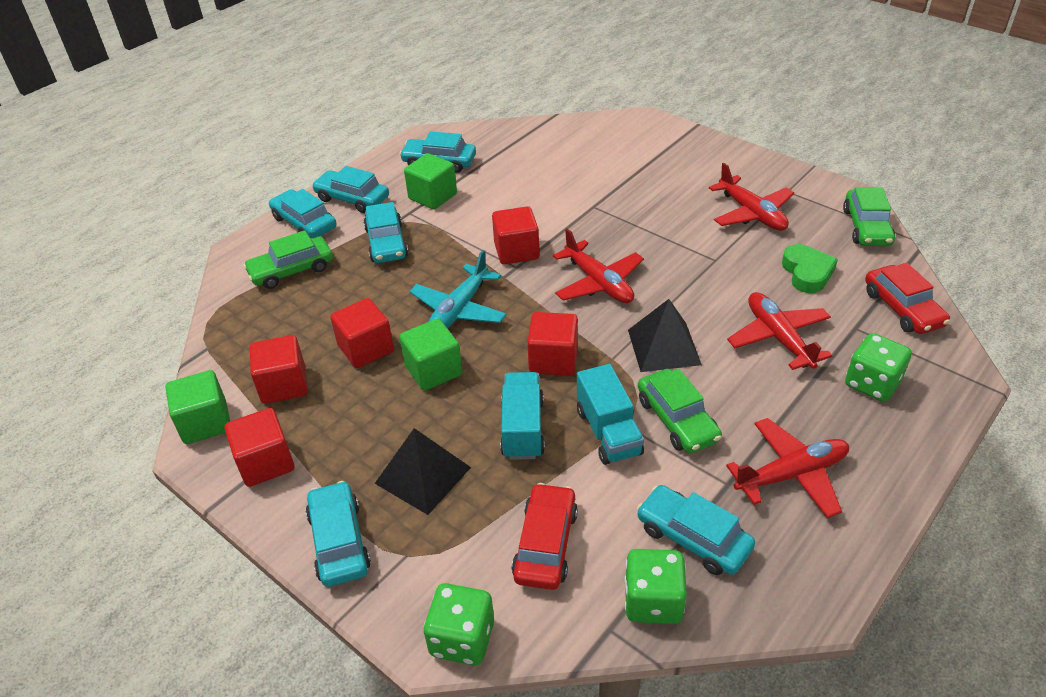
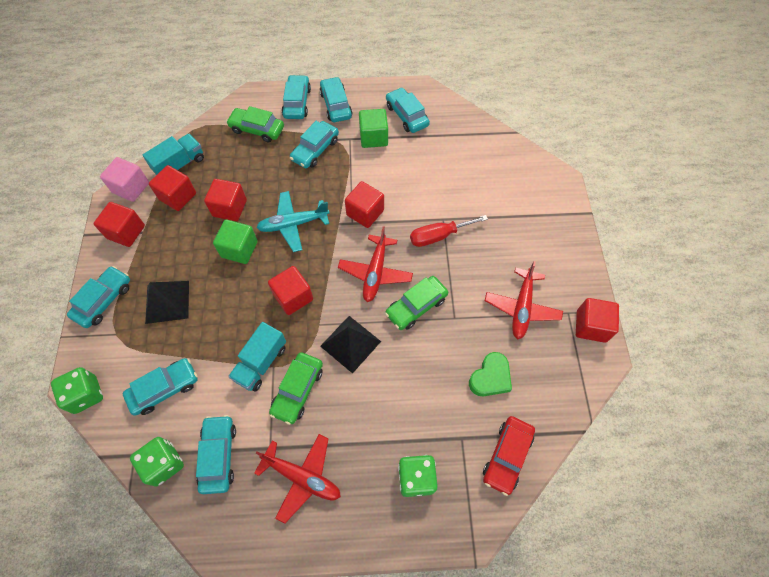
camera: 45 degrees right, 20 degrees up
(205, 422) = (131, 188): green cube -> pink cube
(522, 429) = (231, 321): turquoise truck -> turquoise truck (180, 165)
(545, 544) = (164, 389): red car -> turquoise car
(609, 219) = (438, 236): none -> red screwdriver
(778, 337) = (412, 399): red plane -> none
(815, 186) = (591, 326): none -> red cube
(866, 227) = (575, 384): green car -> green car (416, 306)

